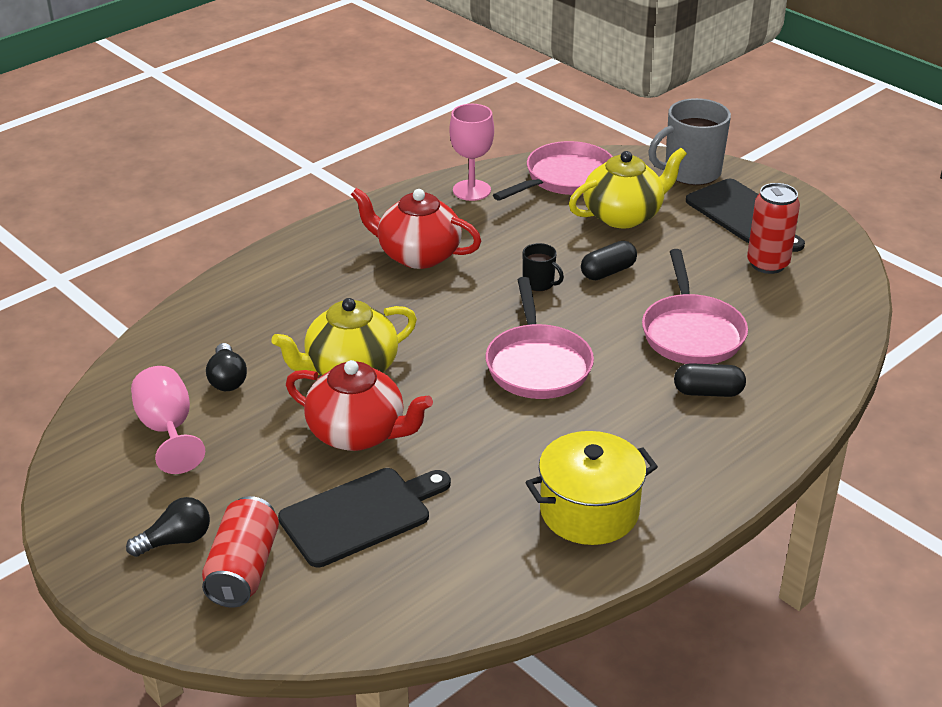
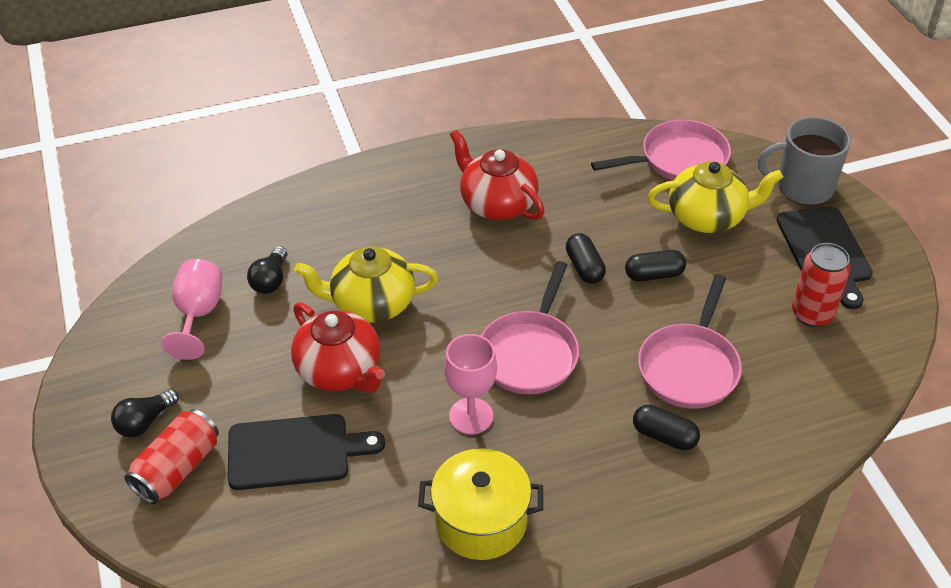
camera: 25 degrees right, 10 degrees up
(176, 540) = (145, 422): black light bulb -> black light bulb turned 135 degrees clockwise
(471, 190) = (585, 148): pink goblet -> pink goblet (471, 416)
(539, 283) = (584, 267): black mug -> black capsule

